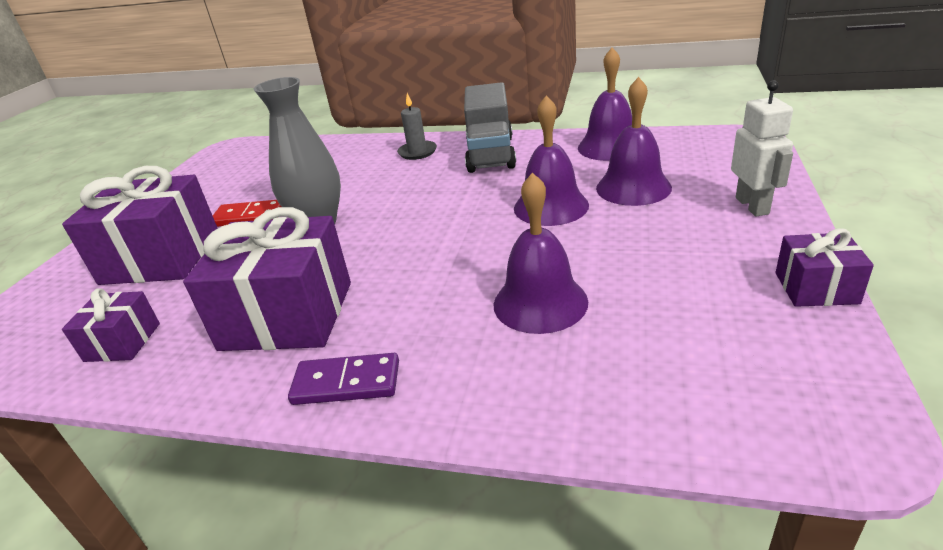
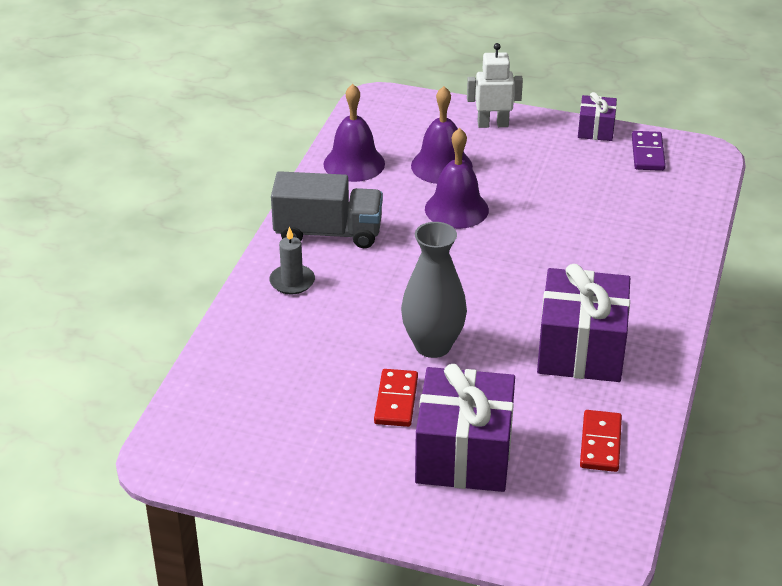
camera: 90 degrees left, 5 degrees up
(122, 342) = (600, 443): purple gift -> red domino
(346, 383) = (660, 313): purple domino -> purple domino (648, 153)
(540, 302) = (589, 228): purple bell -> none

